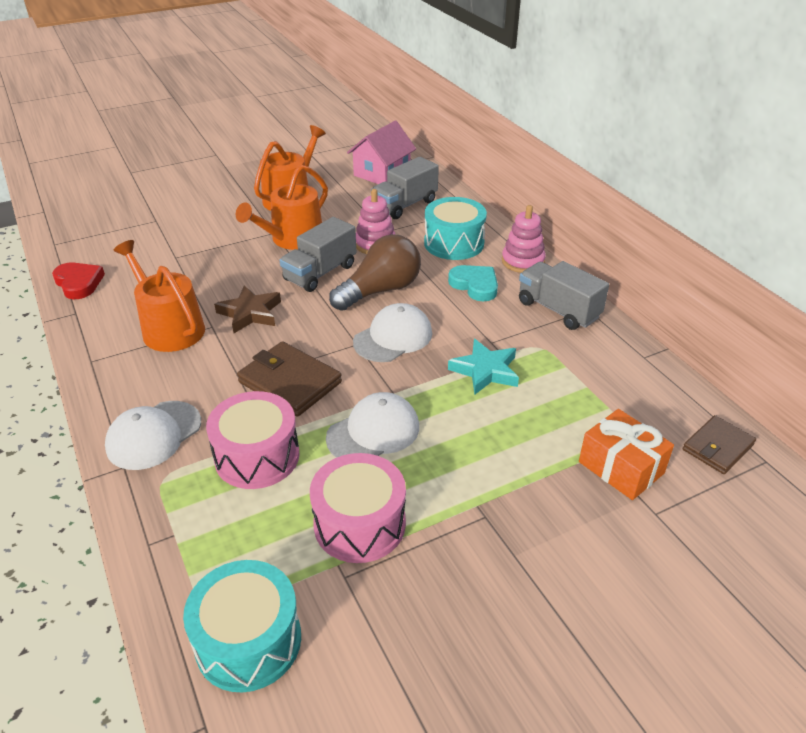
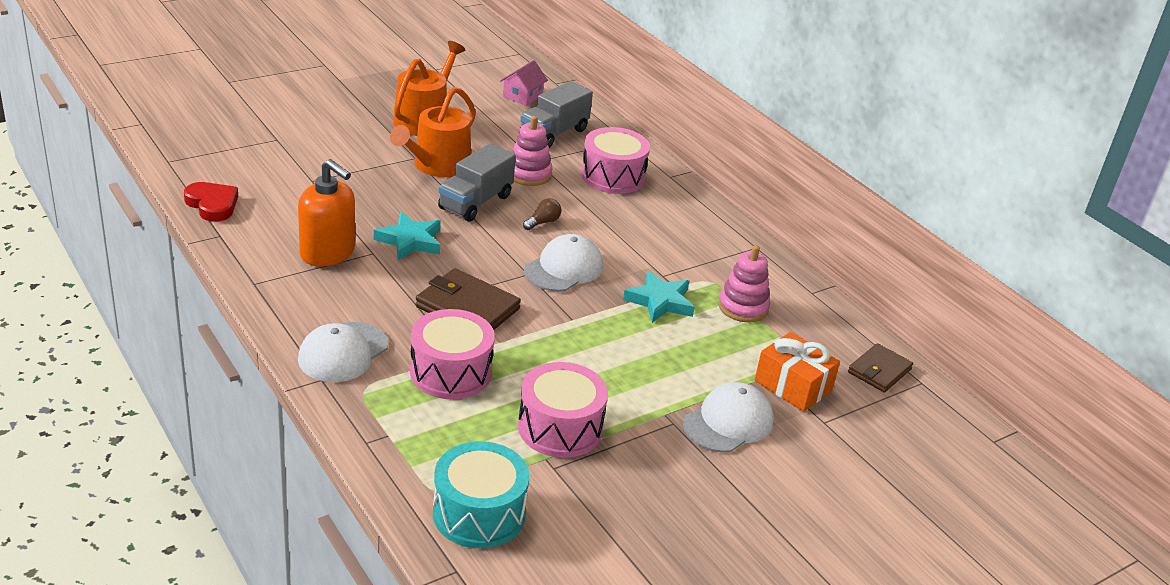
camera: 10 degrees left, 5 degrees down
(169, 328) = (328, 253): orange watering can -> orange soap dispenser
(250, 313) = (410, 241): brown star -> turquoise star
(373, 432) = (559, 353): white cap -> white cap (728, 422)
(380, 290) = (543, 222): brown light bulb -> brown light bulb, size x0.42
(382, 173) = (522, 96): pink house -> pink house, size x0.63
(454, 243) = (613, 176): turquoise drum -> pink drum
(475, 285) = (640, 220): turquoise heart -> none
(522, 261) = (687, 198): pink stacking toy -> pink stacking toy (743, 307)
(558, 310) = (727, 247): grey truck -> none

